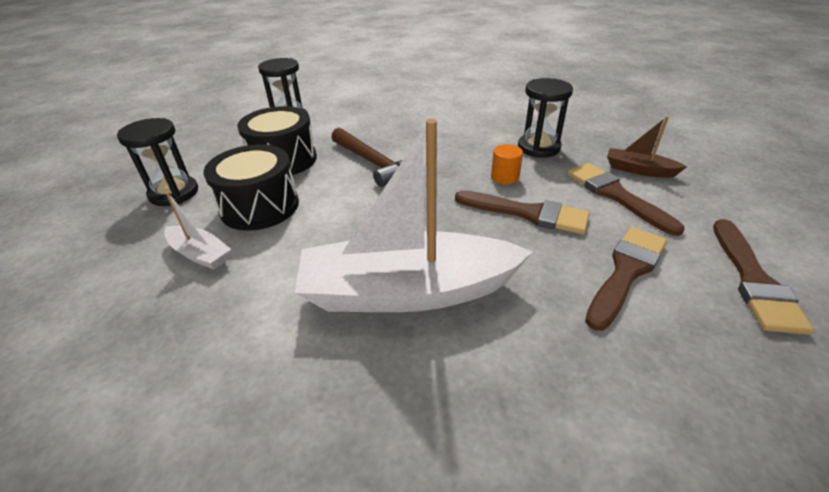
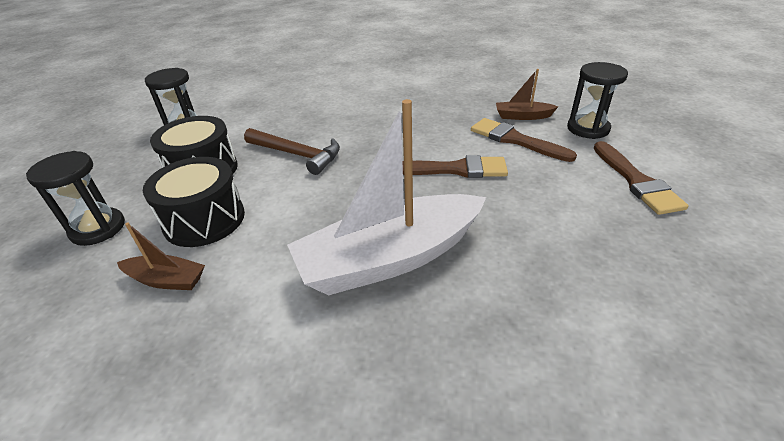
camera: 20 degrees left, 0 degrees up
(200, 254) = (167, 280): white boat -> brown boat
(505, 177) = (421, 143): orange cylinder -> none
(538, 147) = (436, 113): black hourglass -> black hourglass (588, 129)
(626, 272) = (551, 197): brown brush -> none

